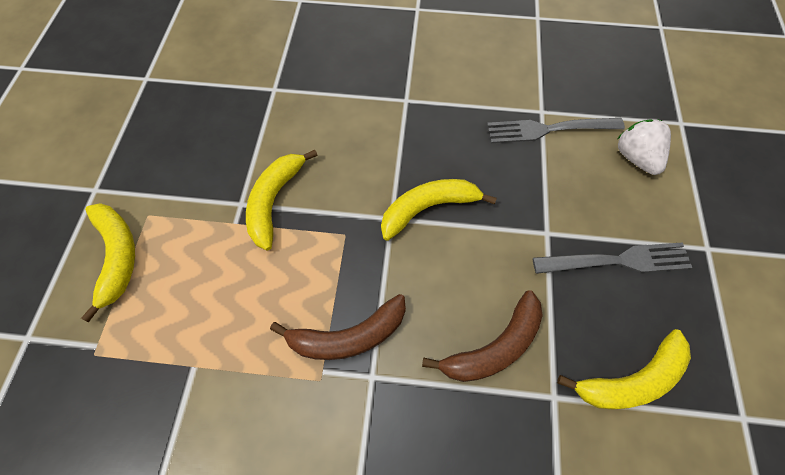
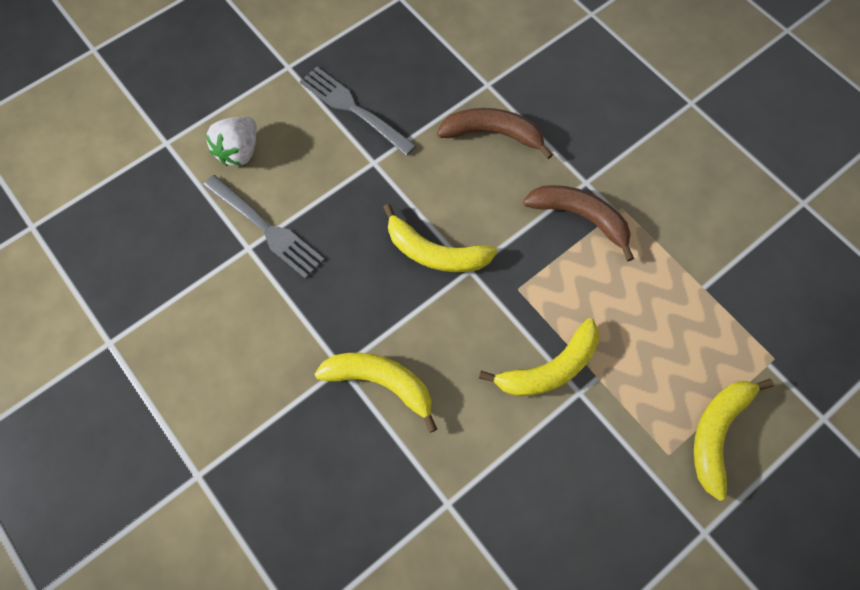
camera: 135 degrees left, 5 degrees up
(631, 379) = (434, 56): yellow banana -> yellow banana (381, 382)

